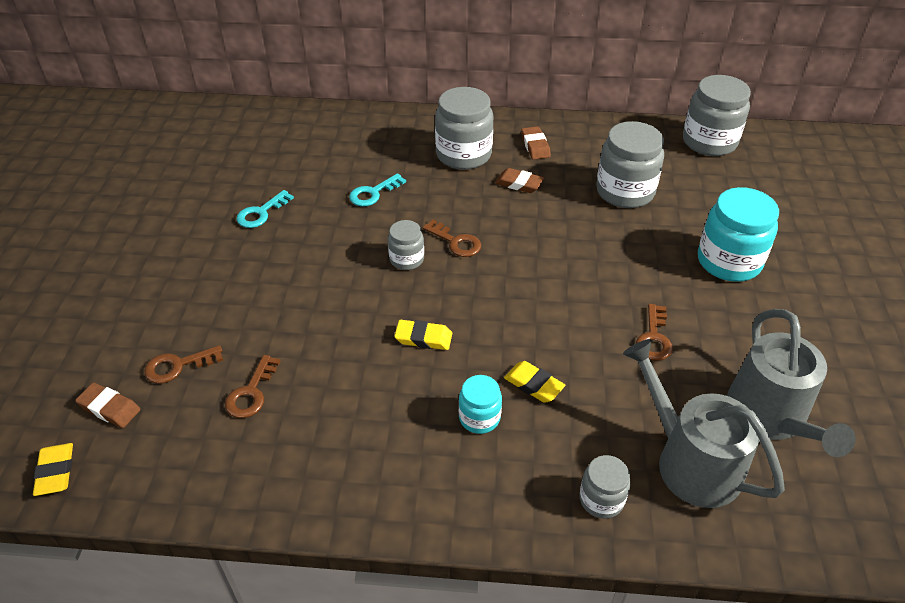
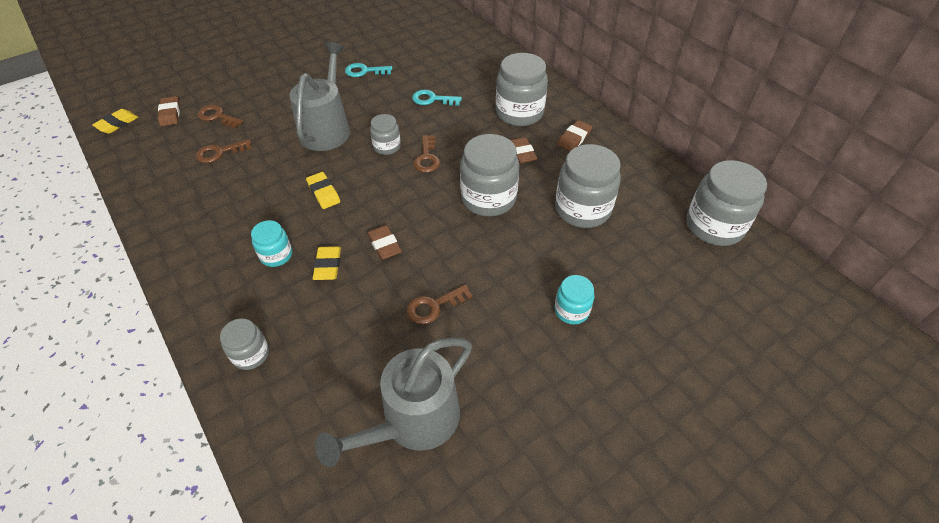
camera: 50 degrees right, 5 degrees up
(545, 331) = (384, 245): none -> brown eraser
(555, 234) = (488, 198): none -> grey jar
(690, 462) = (324, 390): grey watering can -> grey watering can (327, 129)
(728, 261) = (571, 310): turquoise jar -> turquoise jar, size x0.54

